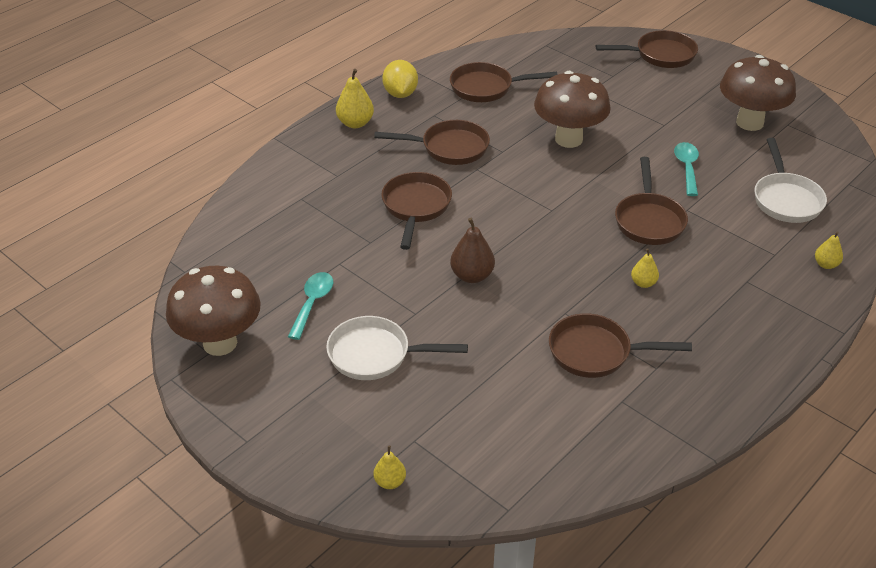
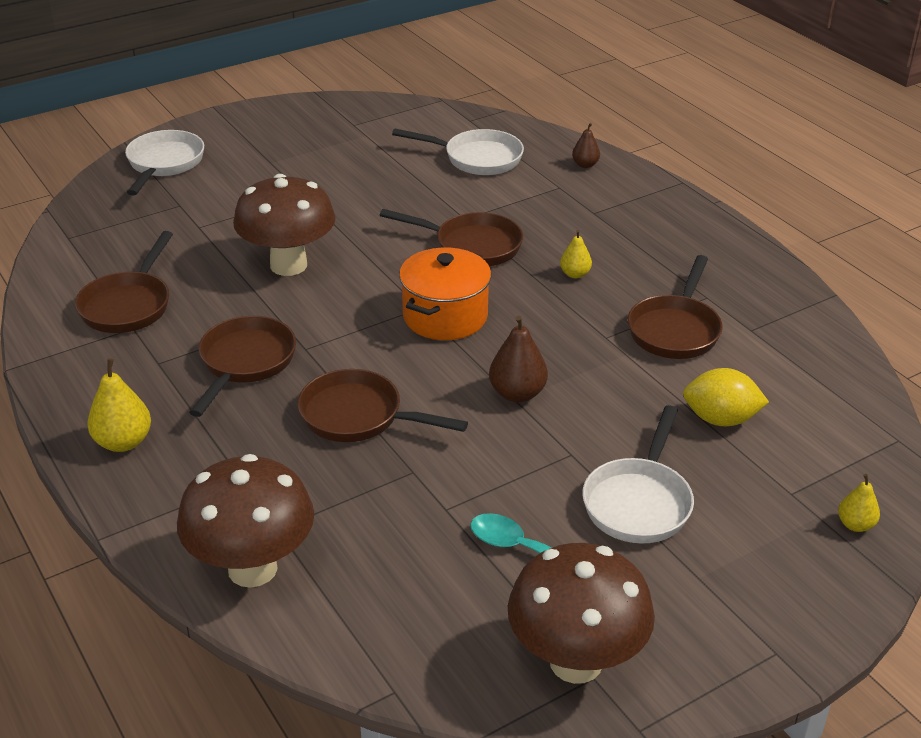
camera: 75 degrees left, 5 degrees down
(400, 94) = (81, 385): yellow lemon -> yellow lemon (720, 419)
(547, 224) = (445, 316): none -> orange pot
(660, 55) = (164, 164): brown pan -> white pan
(687, 168) = (392, 200): turquoise spoon -> none
(749, 122) = (336, 144): brown mushroom -> brown mushroom (252, 568)
(826, 264) = (585, 165): yellow pear -> brown pear

